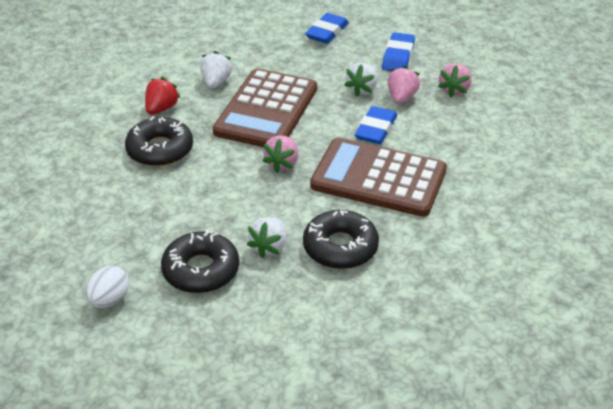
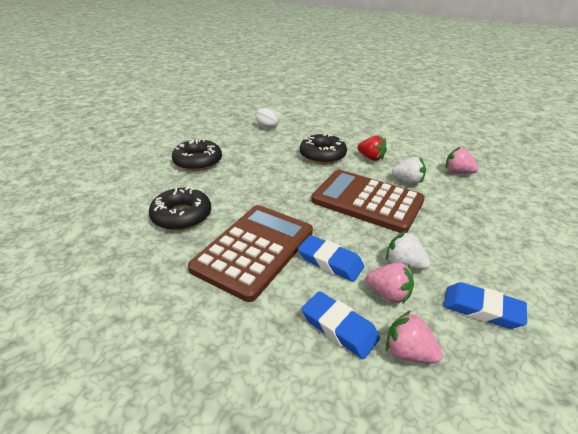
camera: 100 degrees right, 5 degrees down
(109, 300) = (194, 136): white egg -> white egg (267, 127)
(269, 247) = (202, 186): white strawberry -> none
(282, 164) = (292, 201): pink strawberry -> pink strawberry (457, 172)
(327, 32) = (519, 255): blue eraser -> blue eraser (339, 328)

